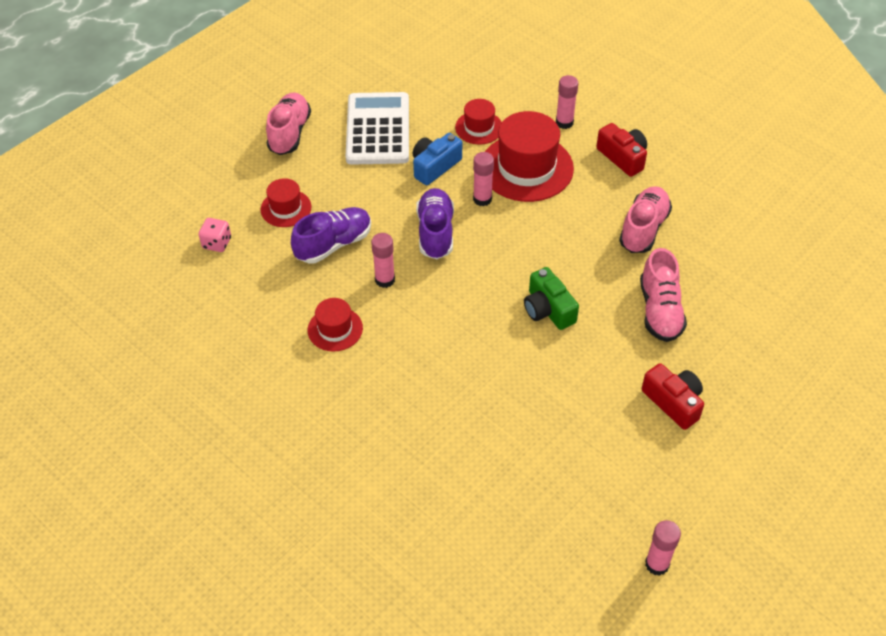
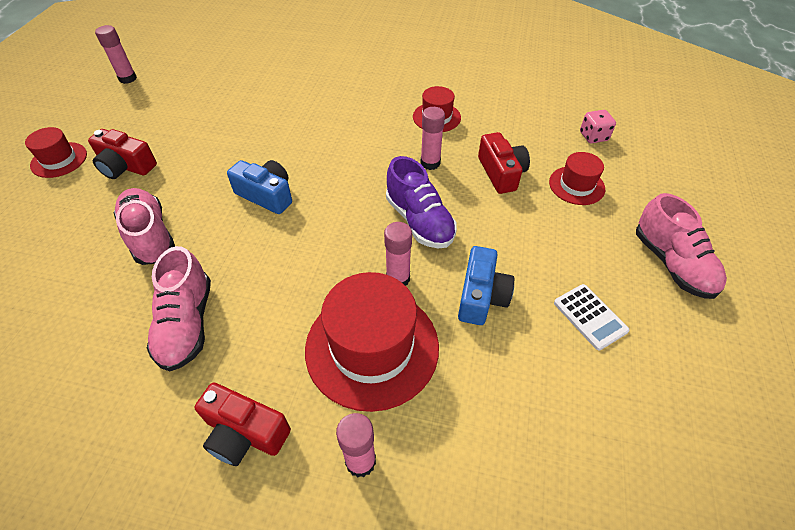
camera: 150 degrees right, 0 degrees up
(334, 244) = (501, 173): purple shoe -> red camera
(378, 129) = (590, 317): white calculator -> white calculator, size x0.48
(479, 127) = (474, 384): red hat -> red hat (59, 160)
(548, 309) = (266, 195): green camera -> blue camera

